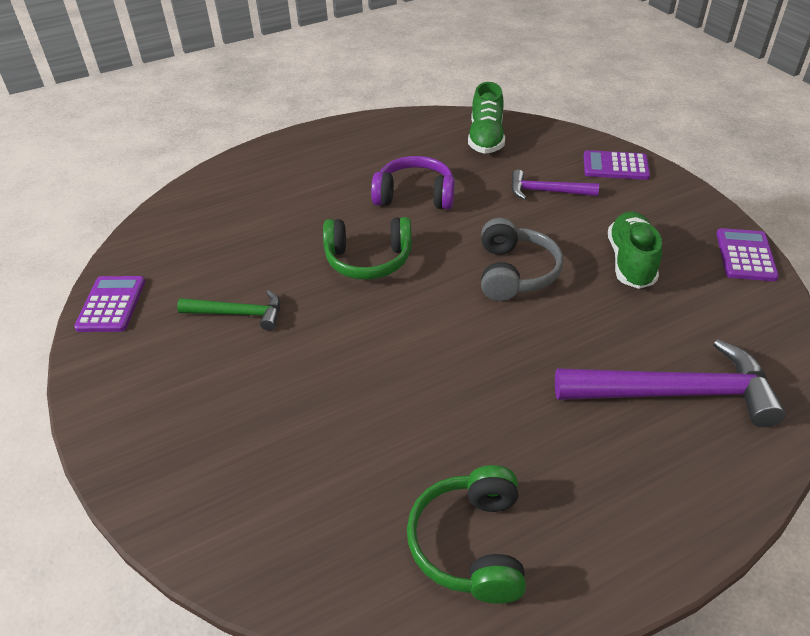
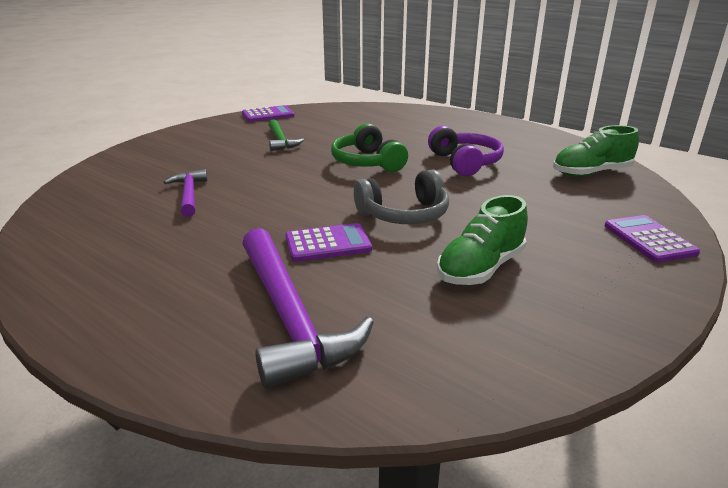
camera: 65 degrees right, 15 degrees down
(470, 544) = (92, 243): green headphones -> none
(546, 191) = (545, 211): purple hammer -> purple hammer (189, 194)
(630, 262) = (480, 268): green shoe -> green shoe turned 150 degrees clockwise
(745, 255) = (585, 349): purple calculator -> purple calculator (328, 243)

